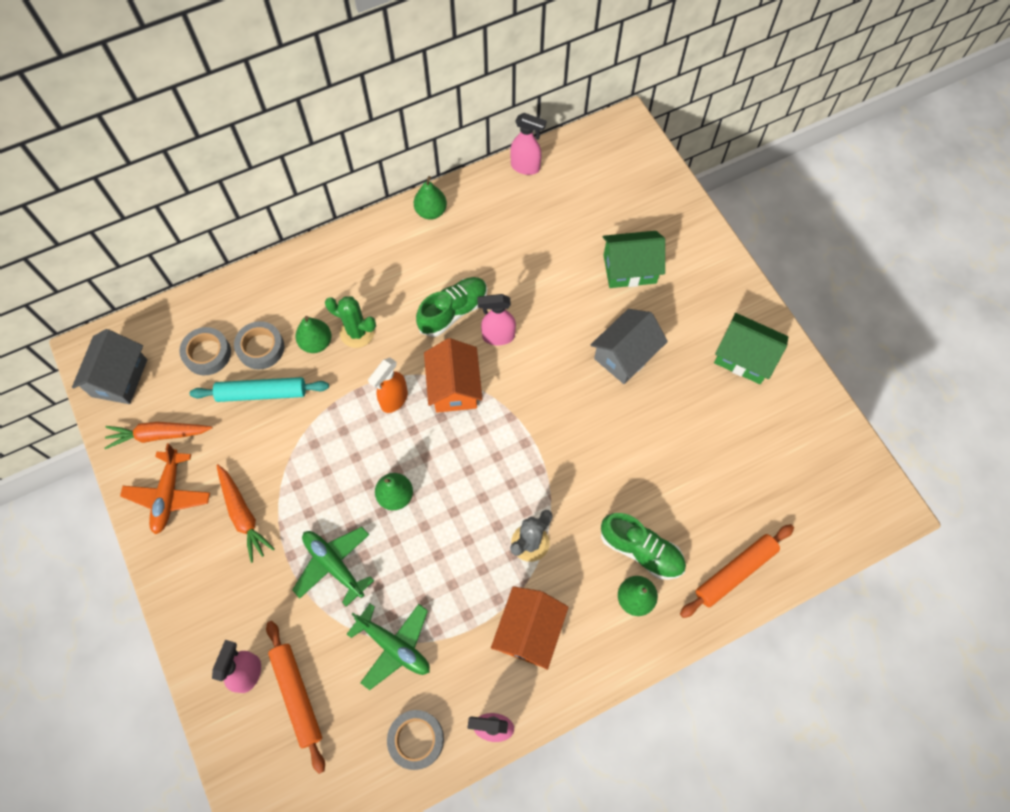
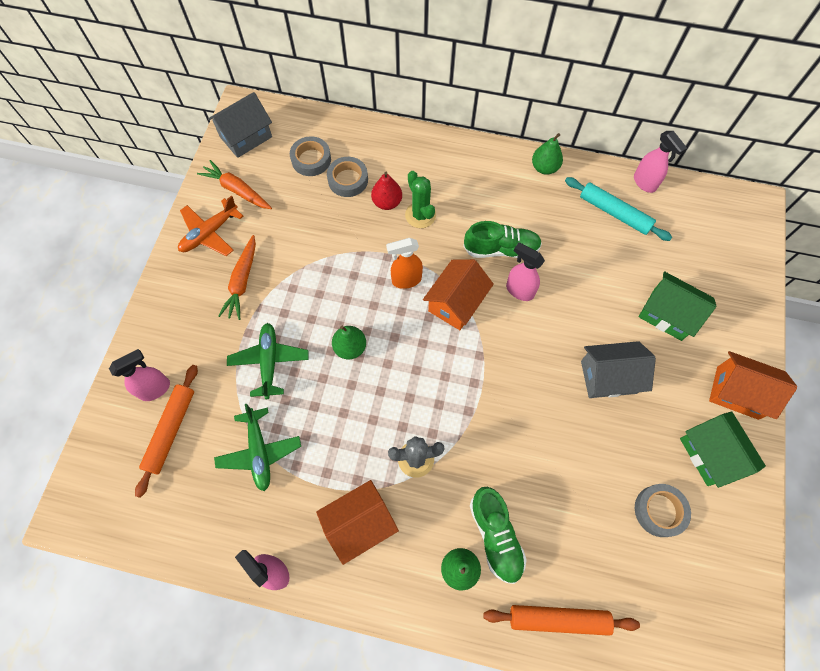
camera: 40 degrees right, 0 degrees up
(262, 393) = (323, 210): turquoise rolling pin -> turquoise rolling pin (614, 213)
(316, 343) = (387, 202): green pear -> red pear
(416, 739) = (217, 531): grey tape -> grey tape (659, 511)
(727, 294) = (737, 392): none -> orange house

